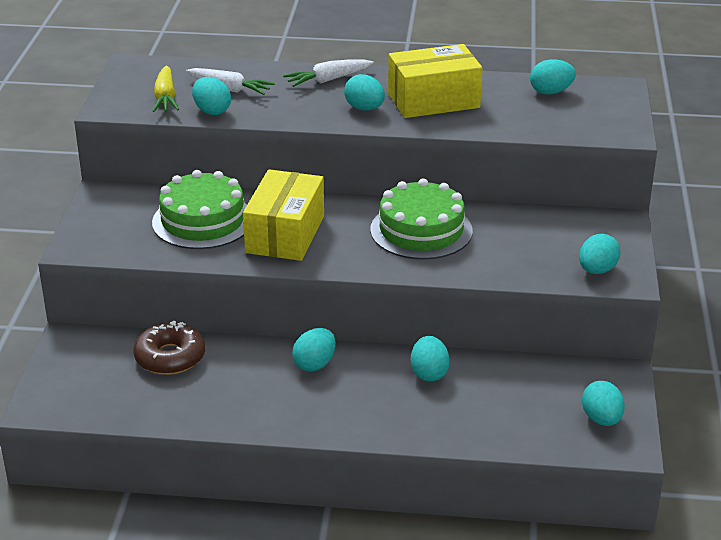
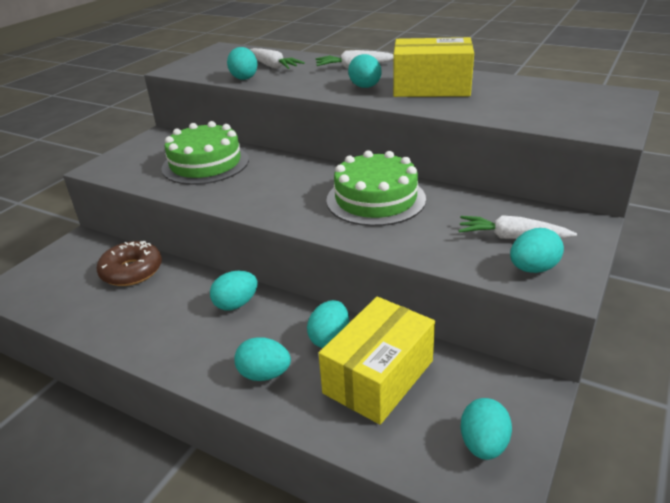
camera: 25 degrees right, 0 degrees up
(165, 98) = (221, 67): yellow carrot -> none
(285, 234) = (257, 183): yellow box -> yellow box (378, 376)
(551, 92) = (549, 91): turquoise egg -> turquoise egg (264, 374)
(566, 246) = (511, 237): none -> white carrot

